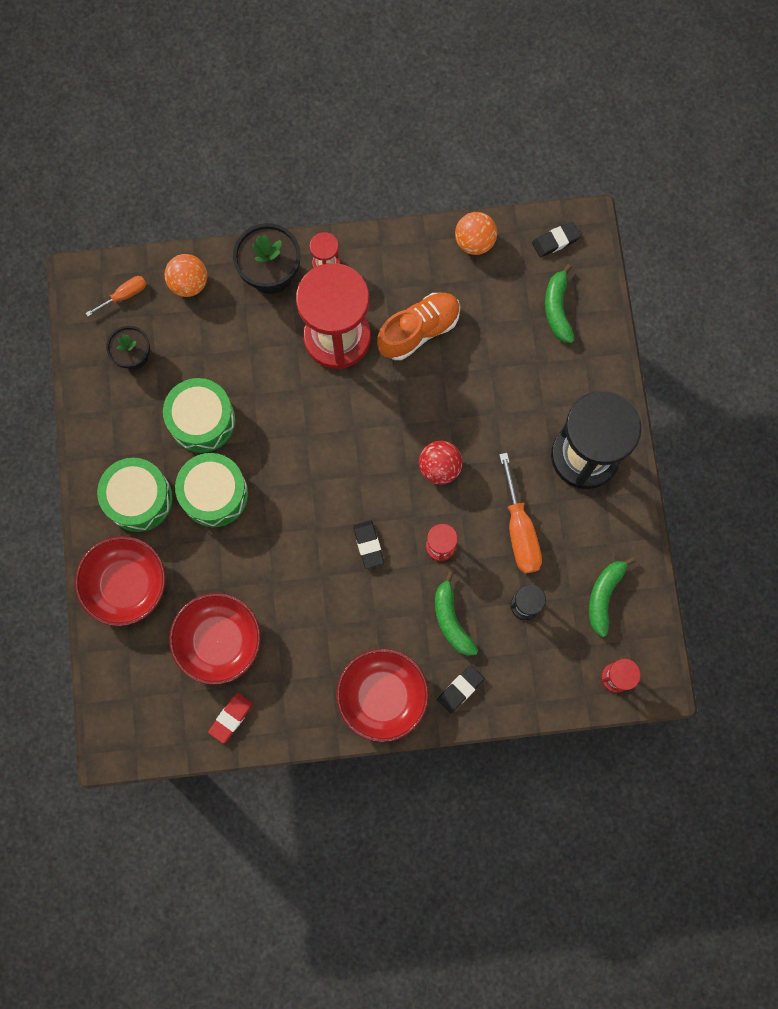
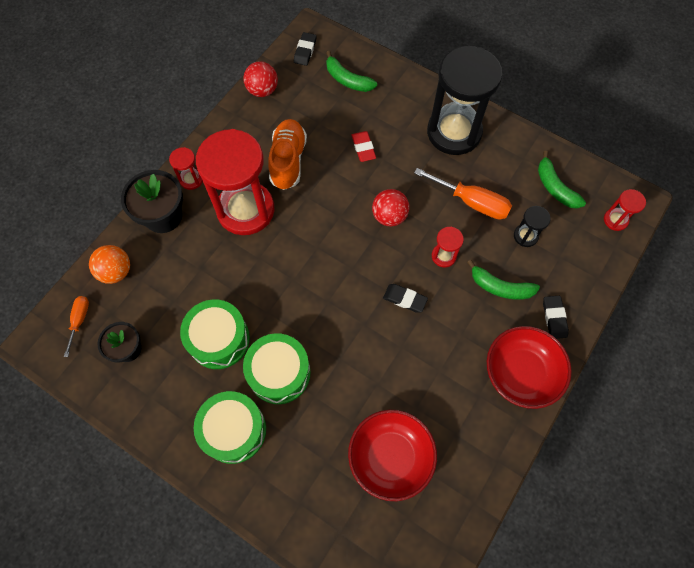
camera: 50 degrees left, 10 degrees down
(126, 584) = (290, 493): red bowl -> none
(231, 718) = (457, 495): red eraser -> red eraser (363, 148)
(474, 242) = (262, 90): orange ball -> red ball

